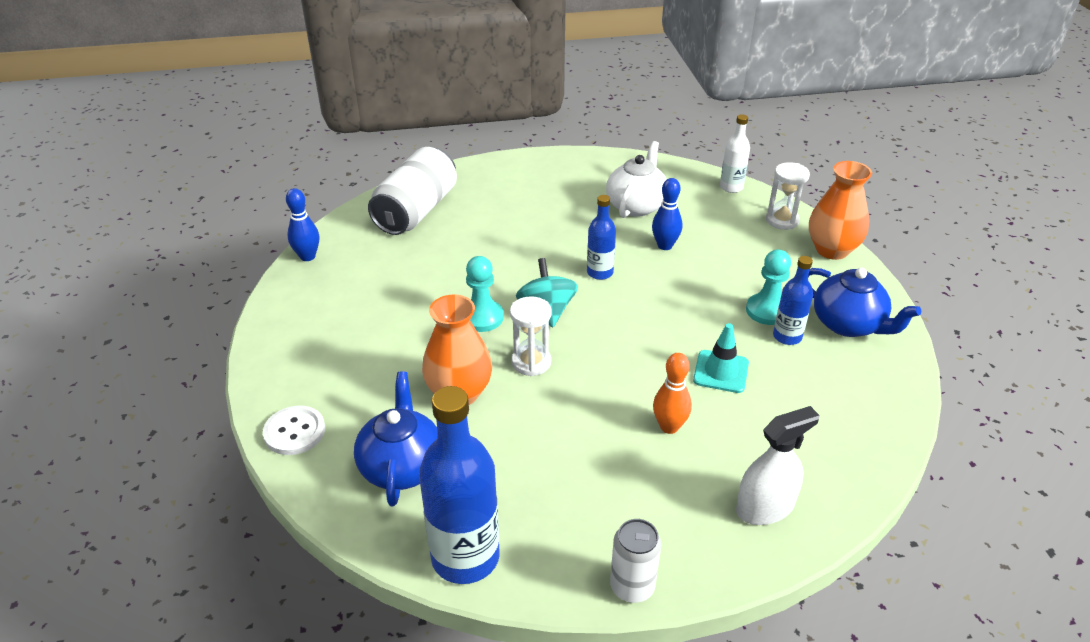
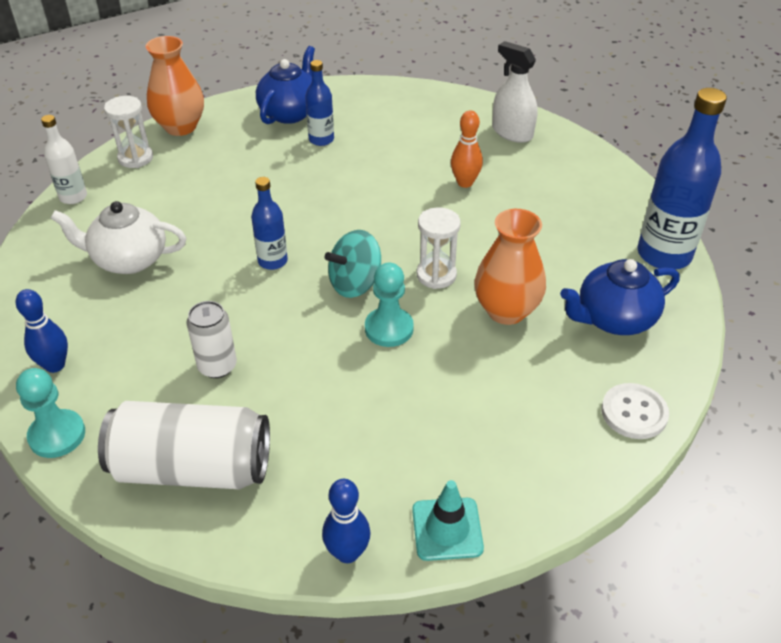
camera: 110 degrees left, 5 degrees up
(632, 587) = (620, 175): white can -> white can (217, 366)
(665, 246) = (206, 225): blue bowling pin -> blue bowling pin (55, 365)
(721, 372) = (385, 166): turquoise traffic cone -> turquoise traffic cone (447, 529)
(767, 311) = (290, 152): turquoise pawn -> turquoise pawn (57, 435)

